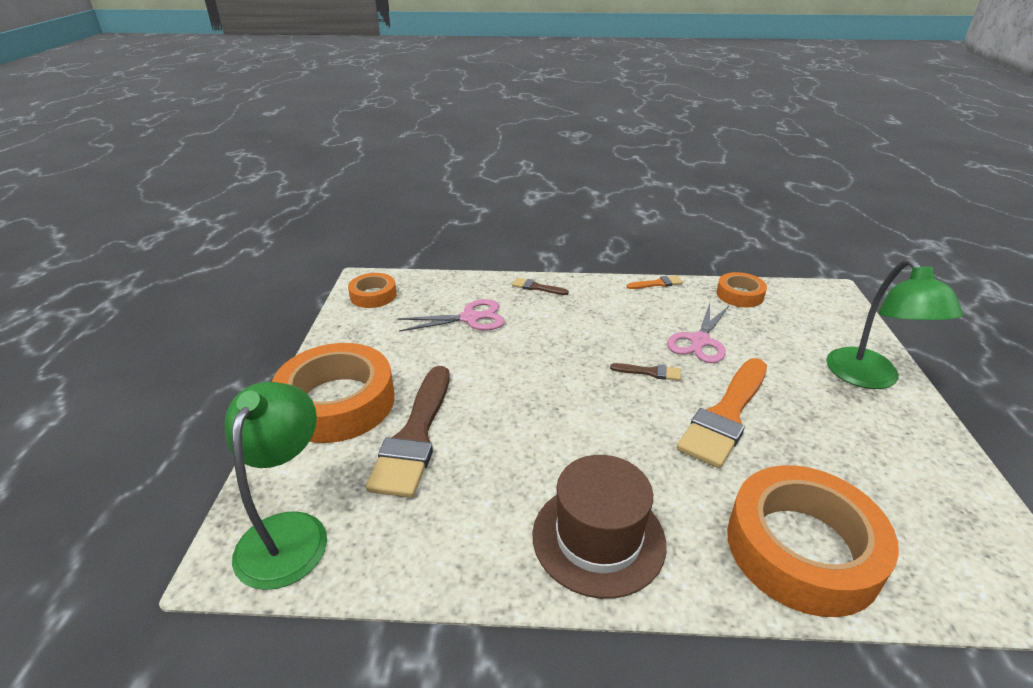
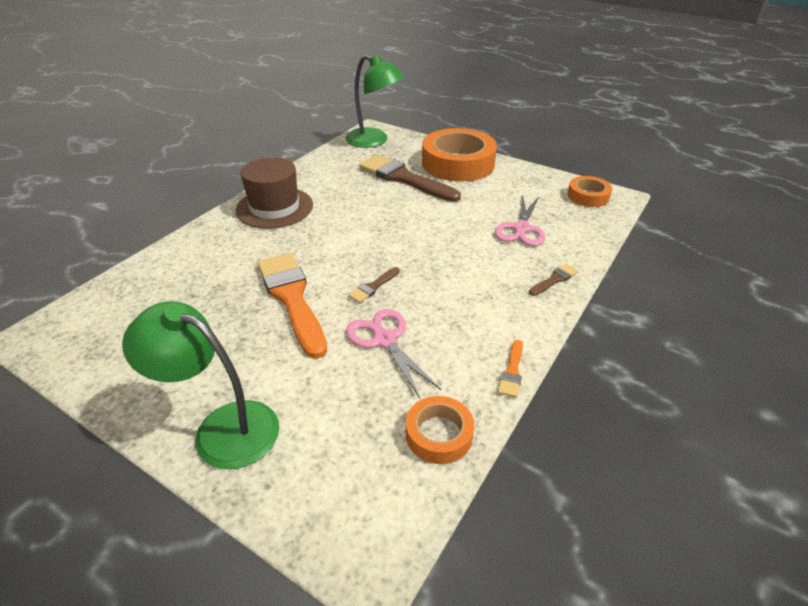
camera: 120 degrees right, 5 degrees up
(802, 548) = (182, 265): orange tape -> none

